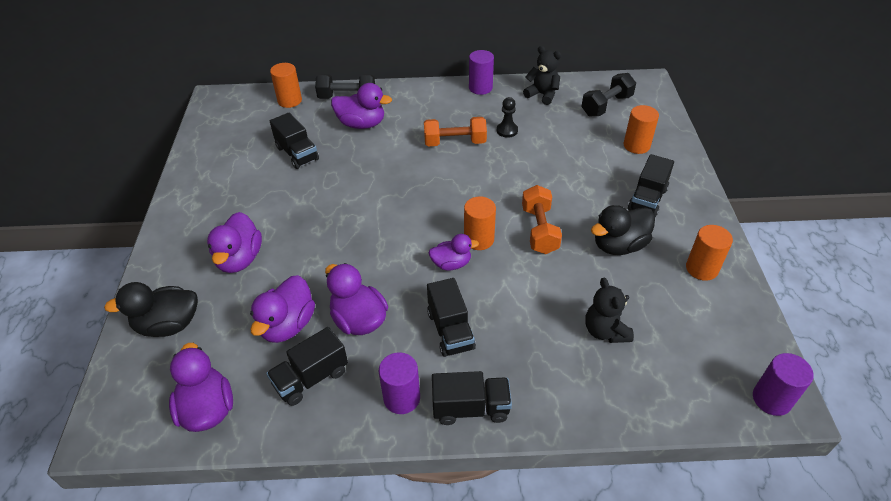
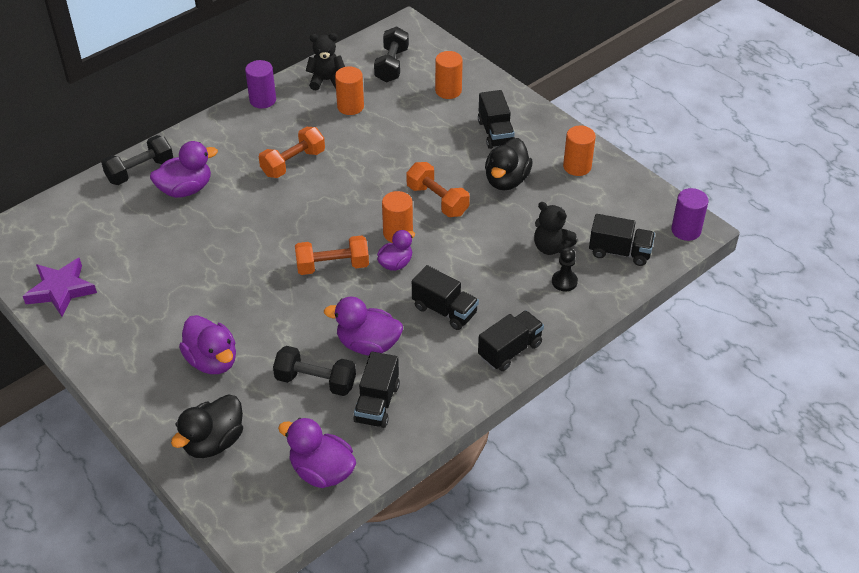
camera: 40 degrees left, 0 degrees up
(212, 151) = (61, 290): none -> purple star
(288, 325) = (315, 381): purple duck -> black dumbbell
(290, 101) = (82, 203): orange cylinder -> orange cylinder (350, 106)
(297, 153) = (154, 247): black truck -> black truck (619, 252)
(400, 237) = (332, 266): none -> orange dumbbell
(402, 398) = (457, 374): purple cylinder -> none
(507, 130) = (328, 129): black pawn -> black pawn (564, 281)

